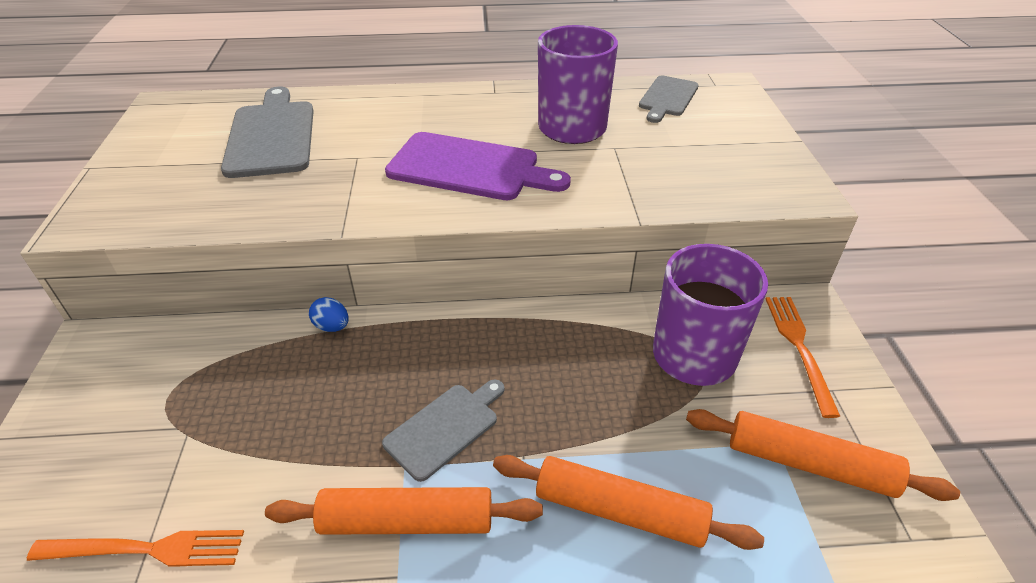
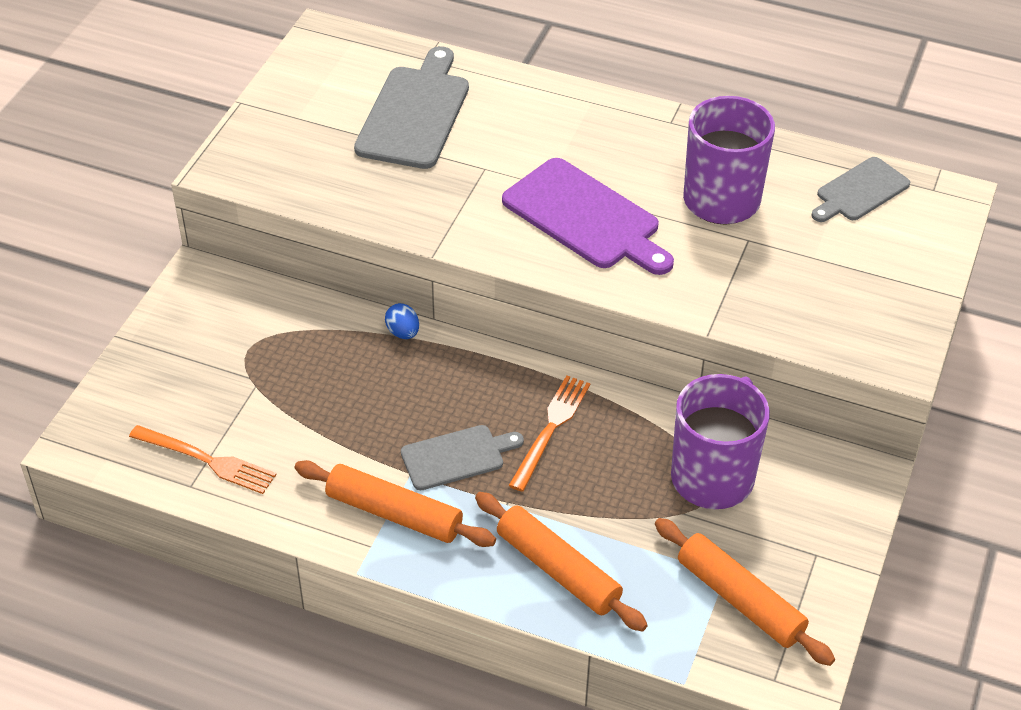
camera: 25 degrees right, 5 degrees up
(799, 347) = (819, 509): orange fork -> orange fork (551, 429)

